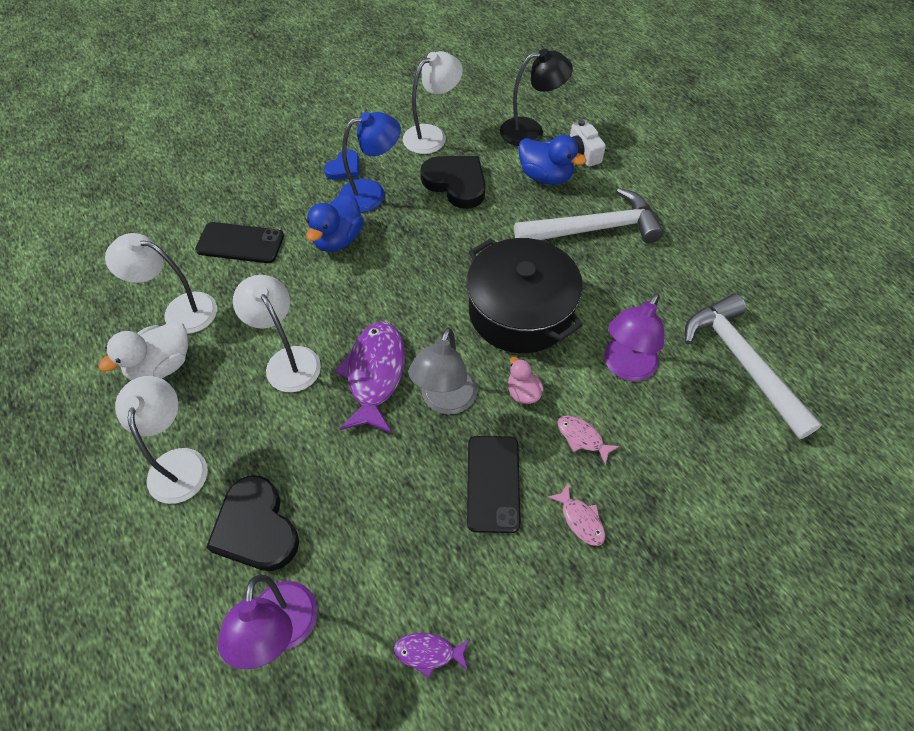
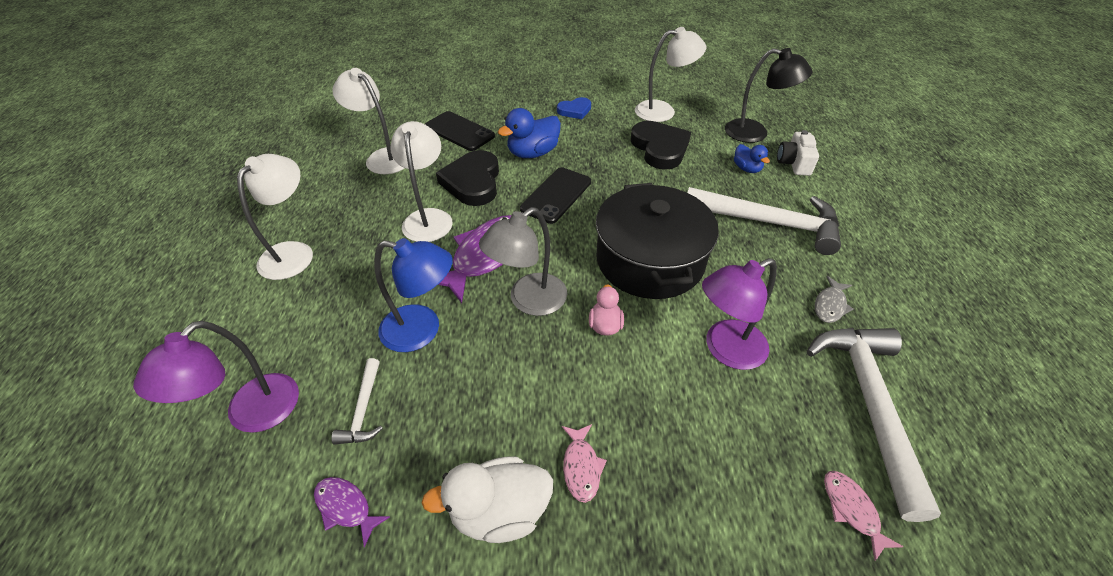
camera: 30 degrees right, 10 degrees down
(161, 366) = (340, 186): white duck -> white duck (500, 511)
(256, 528) = (303, 324): black heart -> black heart (473, 182)
(372, 193) = (583, 133): blue lamp -> blue lamp (422, 330)
(378, 571) = (363, 410): none -> white hammer
(493, 483) = (520, 388): black phone -> black phone (556, 195)
(545, 176) = (747, 169): blue duck -> blue duck, size x0.58
(582, 438) = (636, 391): pink fish -> pink fish (851, 510)
(678, 289) = (830, 305): none -> grey fish

